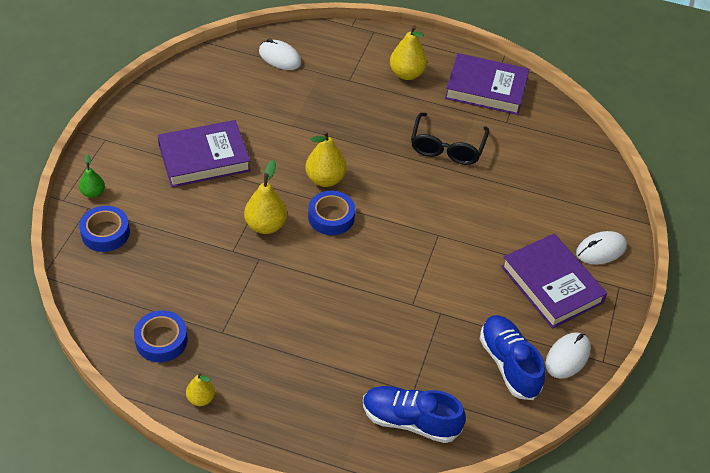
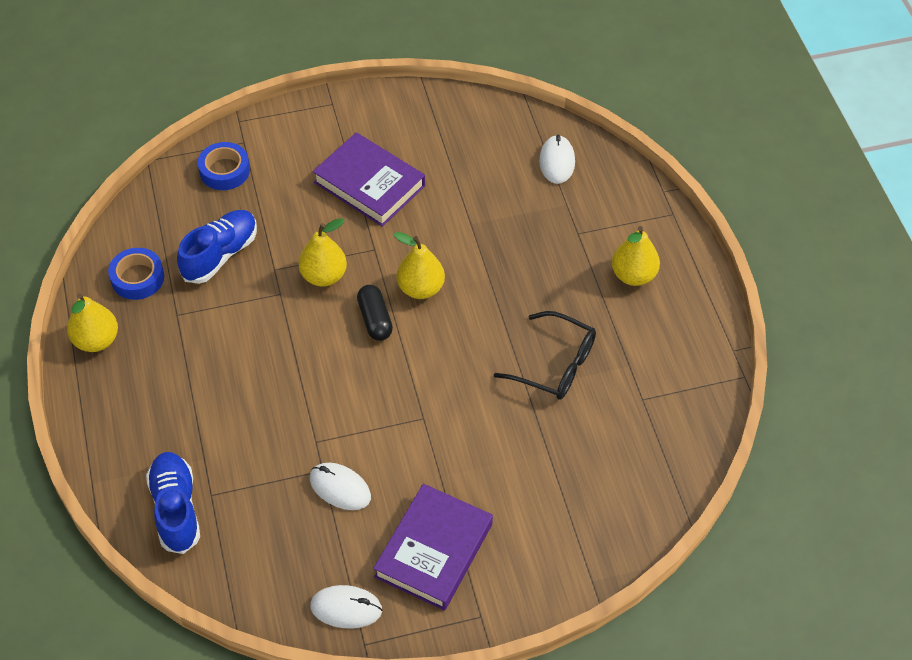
camera: 60 degrees right, 5 degrees up
(93, 193) = (263, 135): green pear -> none
(201, 398) = (96, 340): yellow pear -> yellow pear, size x1.68
(331, 217) = (375, 319): blue tape -> black capsule
(447, 147) = (554, 365): black glasses -> black glasses turned 135 degrees counterclockwise
(486, 89) = (678, 355): purple book -> none
(508, 364) = (300, 559): blue shoe -> blue shoe (220, 255)
(600, 250) = (520, 576): white mouse -> white mouse (340, 488)

